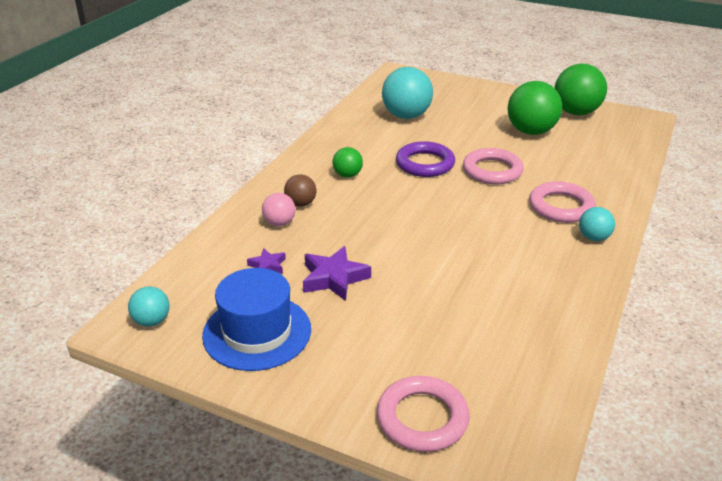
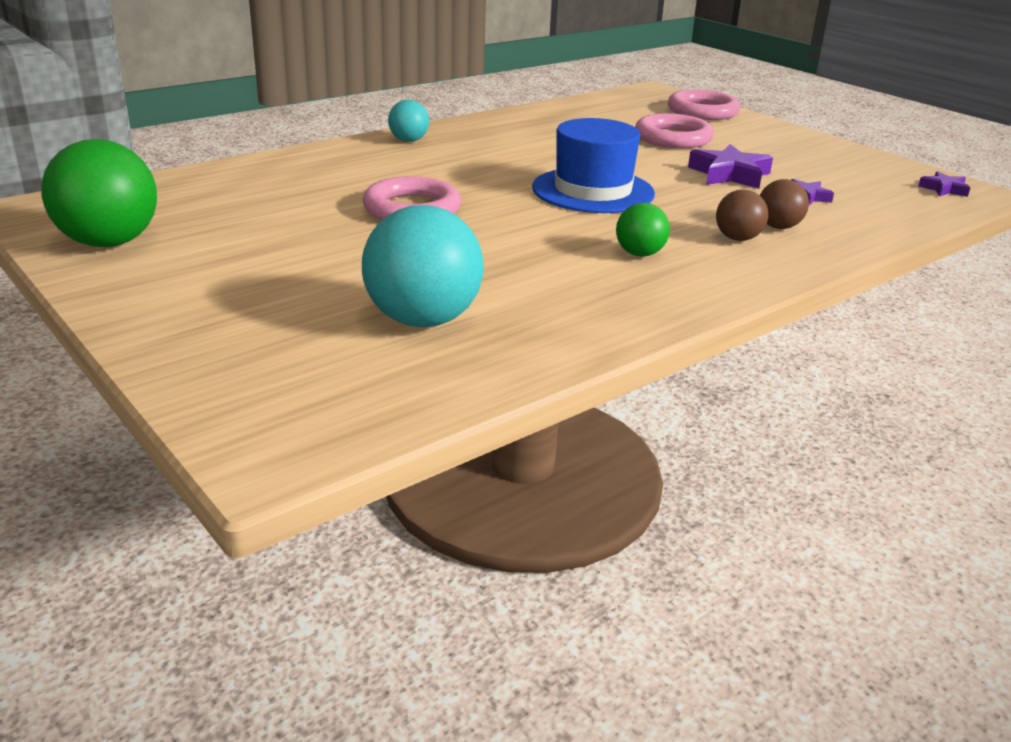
camera: 155 degrees left, 5 degrees down
(152, 321) = (944, 189): turquoise ball -> purple star
(257, 332) = (827, 163): blue hat -> blue hat (593, 191)
(279, 223) = (778, 227): pink ball -> brown ball
(425, 164) = (498, 239): purple ring -> none
(531, 131) = (252, 236): green ball -> none
(561, 207) = (393, 163): pink ring -> pink ring (673, 138)

